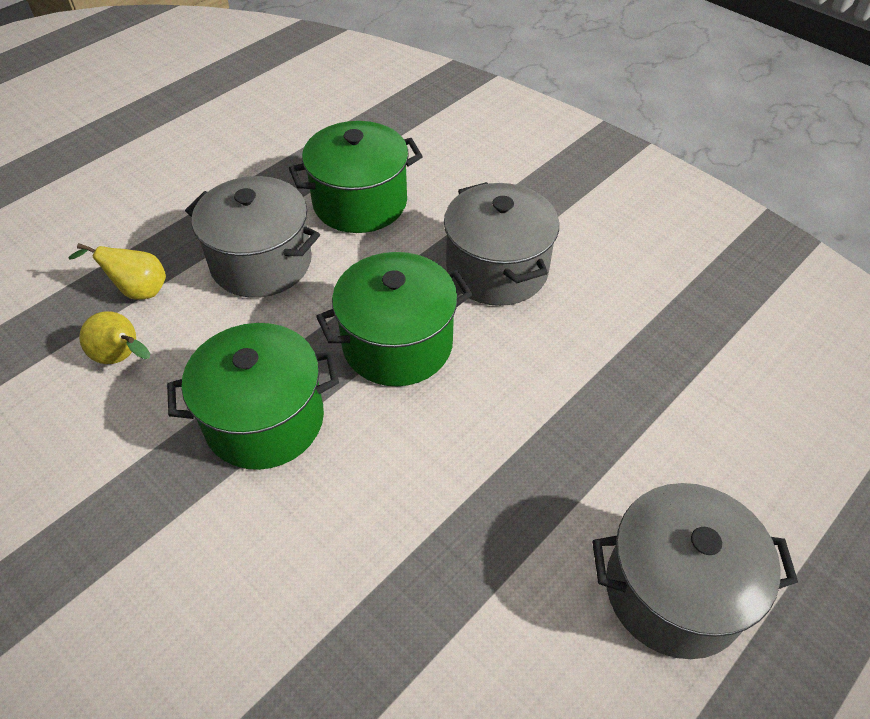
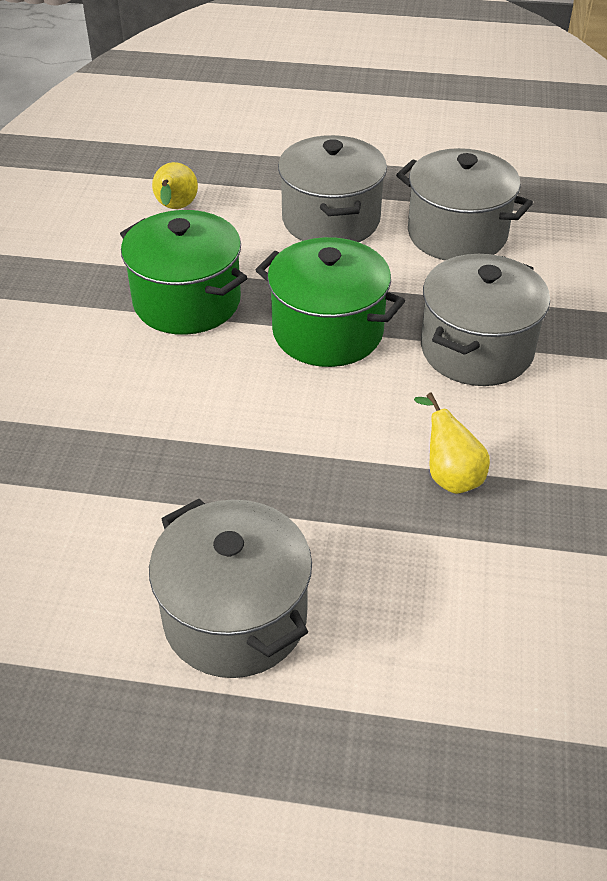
camera: 55 degrees right, 5 degrees down
(138, 291) = (239, 181): yellow pear -> yellow pear (449, 475)
(360, 202) = (457, 234): green pot -> grey pot

